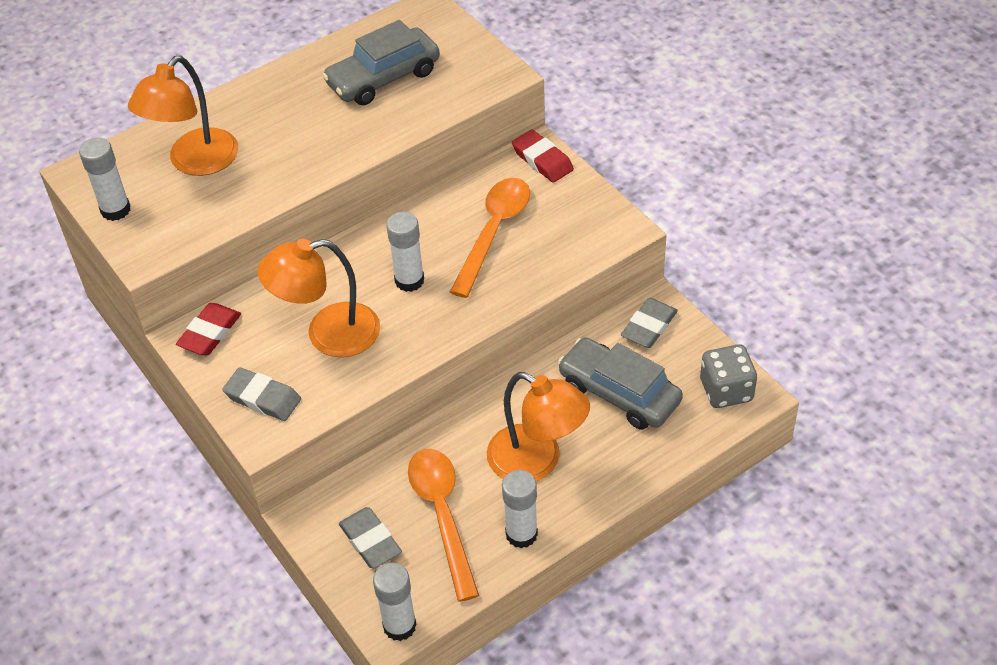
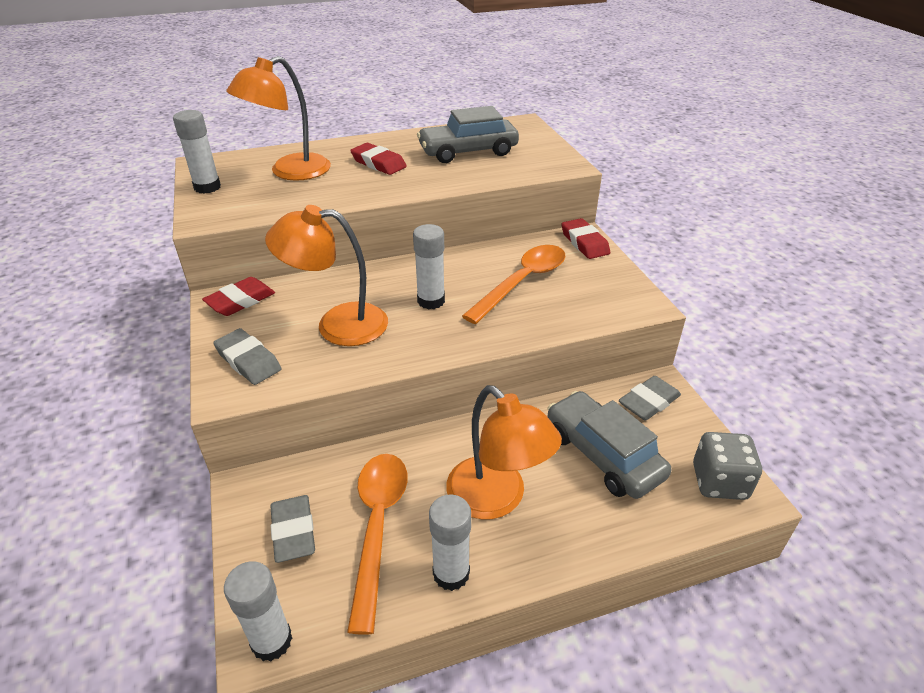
camera: 15 degrees right, 10 degrees down
(289, 123) = (378, 163): none -> red eraser

